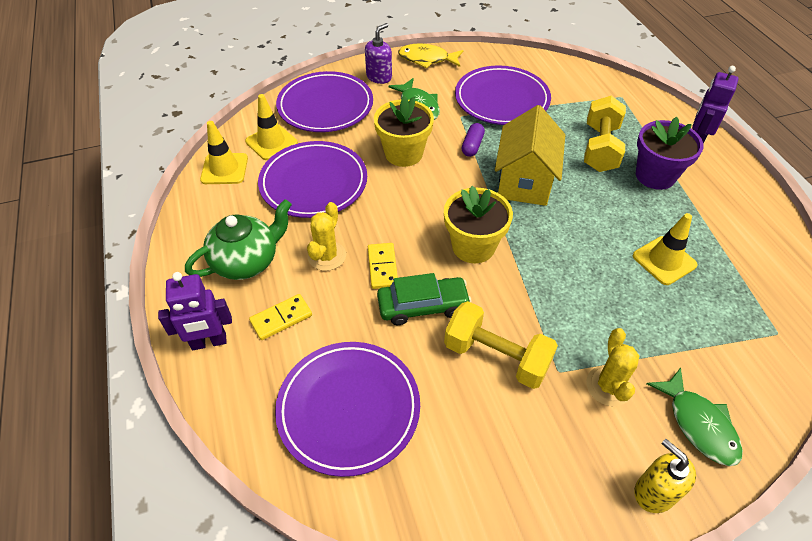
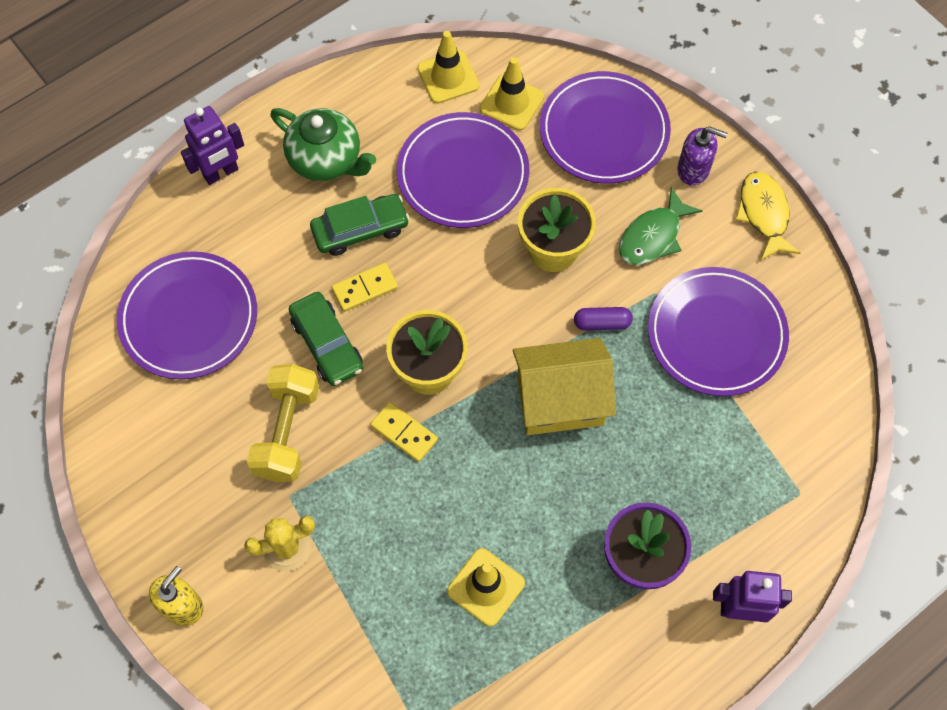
camera: 70 degrees right, 15 degrees up
(209, 342) = (221, 173): purple robot -> purple robot turned 90 degrees counterclockwise
(281, 318) = (267, 221): yellow domino -> yellow domino (404, 433)
(327, 256) = (360, 230): yellow cactus -> green car
(600, 148) = (666, 481): yellow dumbbell -> none
(698, 424) = (269, 643): green fish -> none

